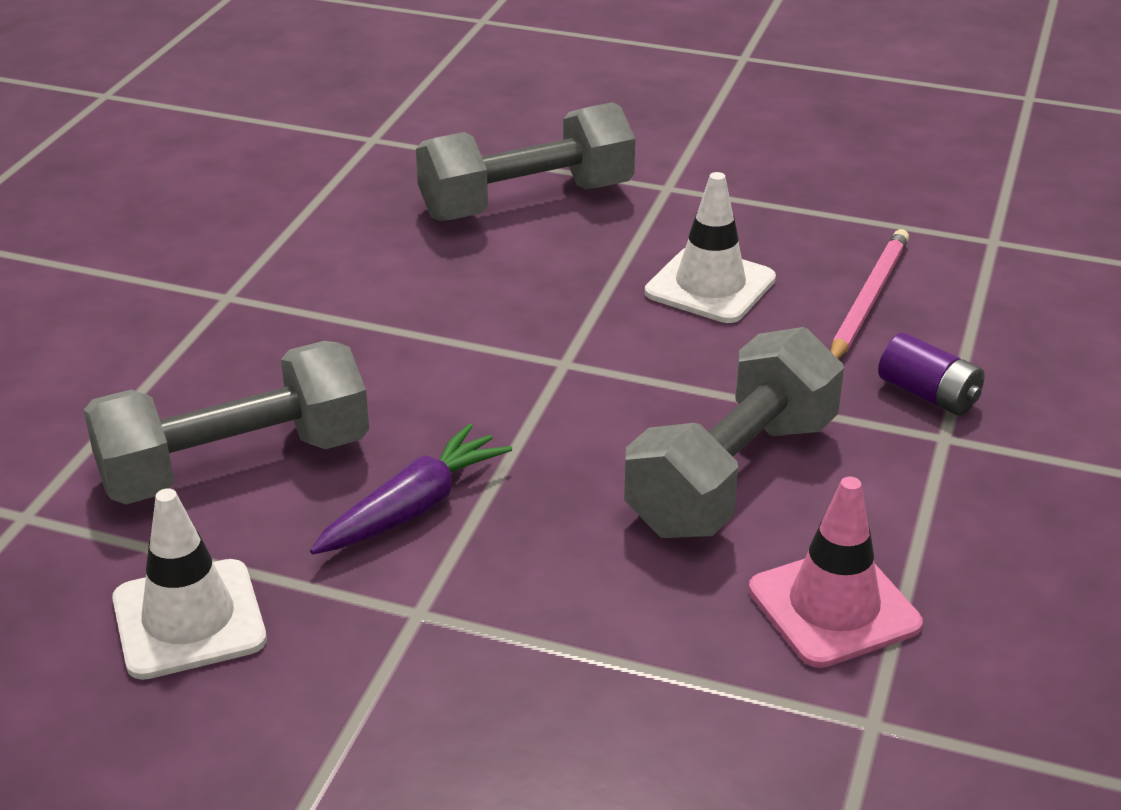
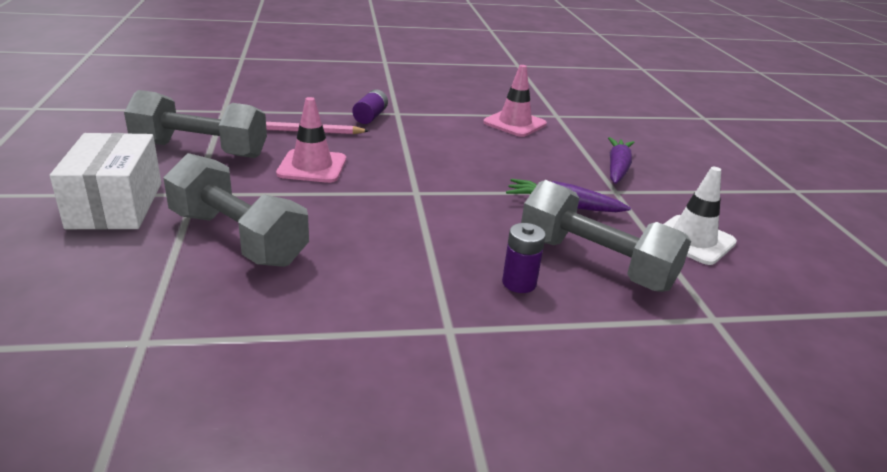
camera: 120 degrees left, 5 degrees down
(257, 375) = (519, 283): none -> purple battery
(510, 673) = (617, 168): none -> purple carrot
(663, 138) = (116, 205): none -> white box
(710, 286) = (312, 167): white traffic cone -> pink traffic cone
(733, 475) = (462, 145): grey dumbbell -> grey dumbbell (200, 150)

